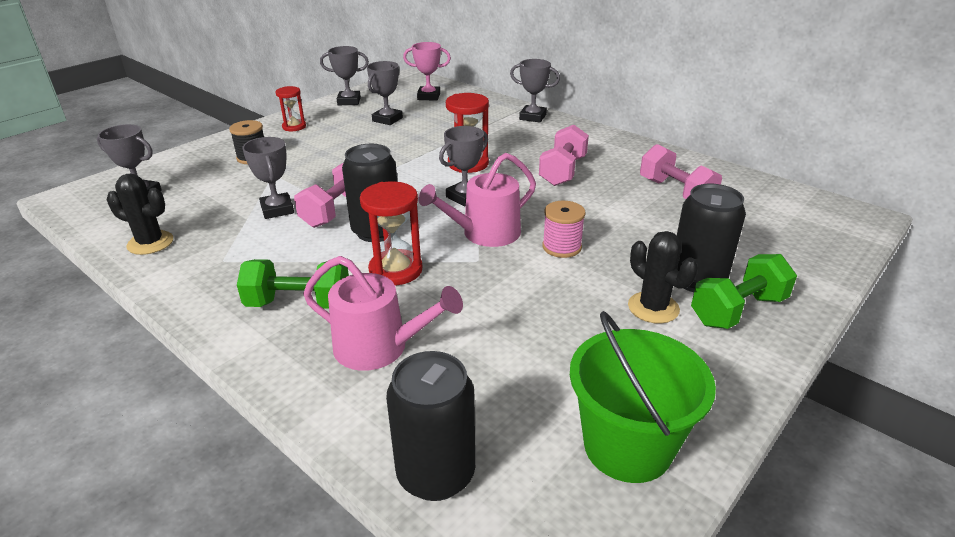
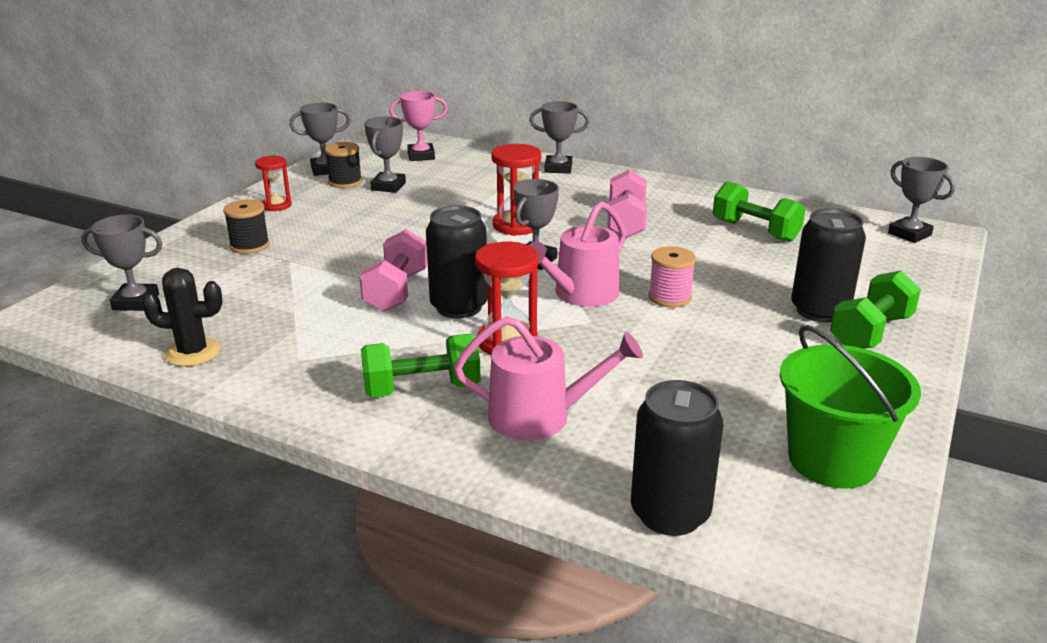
camera: 15 degrees left, 5 degrees down
(277, 209) = (325, 298): grey trophy -> grey trophy (909, 234)
(357, 113) = (345, 182): none -> black spool
(653, 308) = (791, 341): black cactus -> none
(676, 192) = (755, 231): pink dumbbell -> green dumbbell

